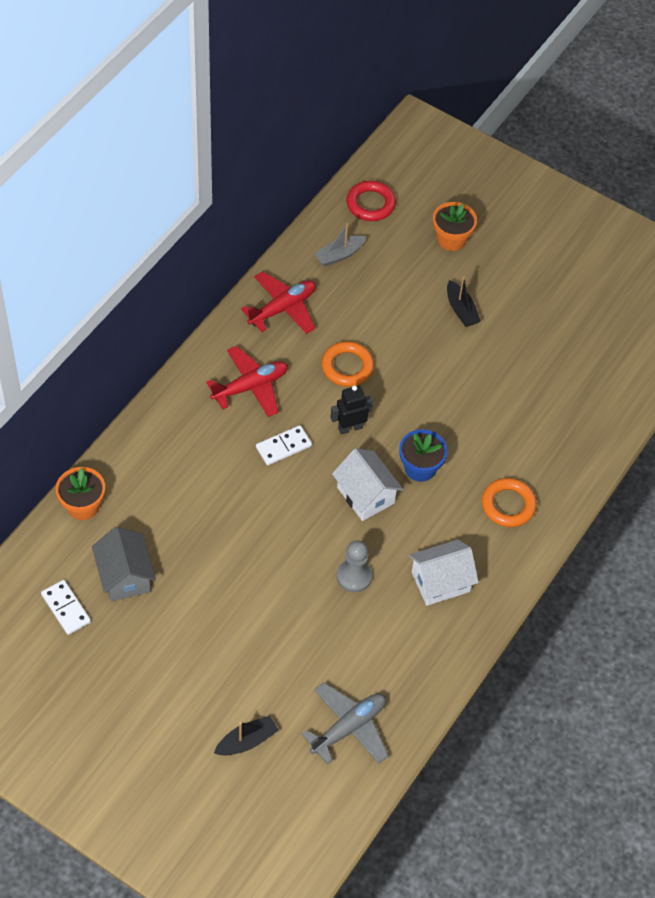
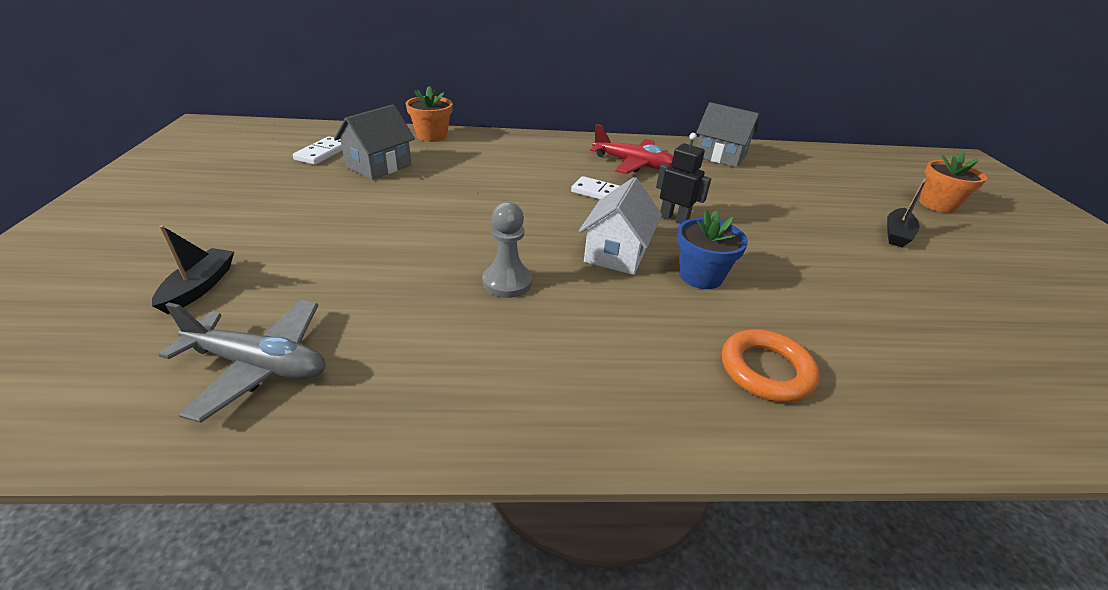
camera: 55 degrees right, 20 degrees down
(247, 741) = (199, 287): black boat -> black boat turned 105 degrees counterclockwise
(282, 308) = (720, 156): red plane -> grey house
(339, 255) = (808, 163): grey boat -> none
(347, 367) = (727, 197): orange ring -> none
(370, 204) = (873, 161): red ring -> none
(440, 582) = (576, 356): white house -> none

